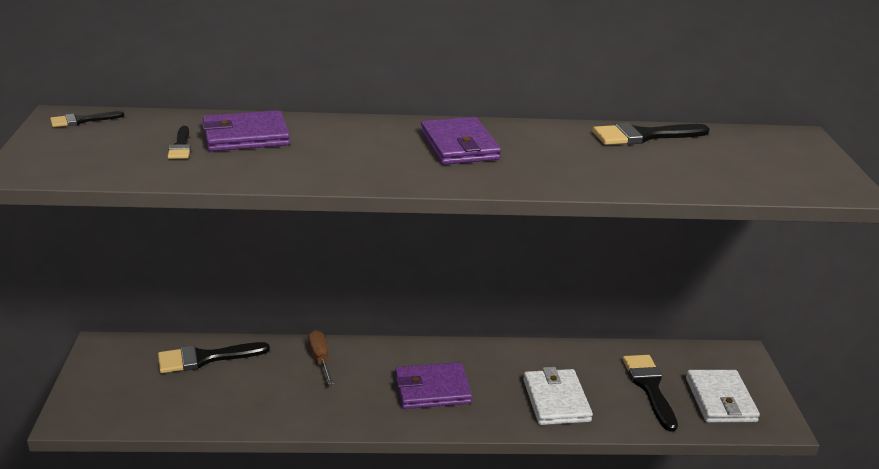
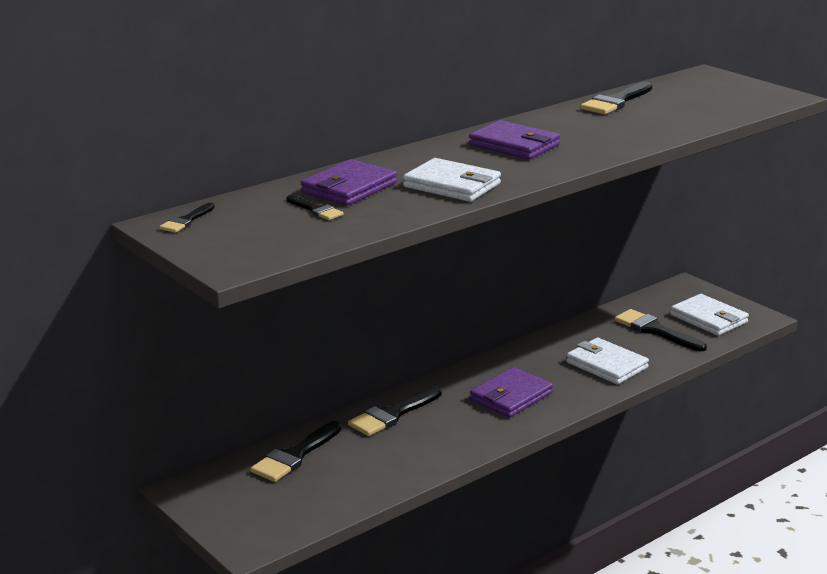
camera: 35 degrees left, 5 degrees down
(320, 359) = (392, 414): brown screwdriver -> black brush
(326, 164) = (452, 185): none -> white wallet

